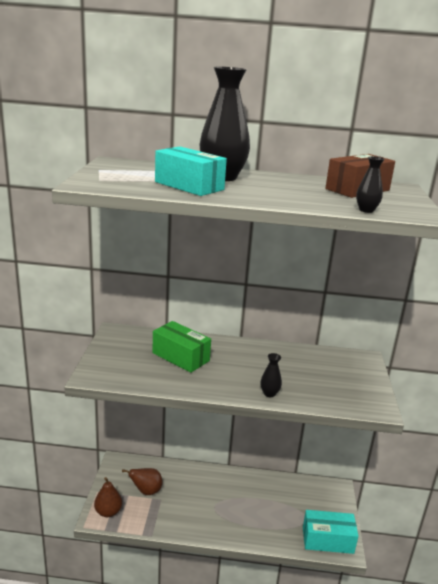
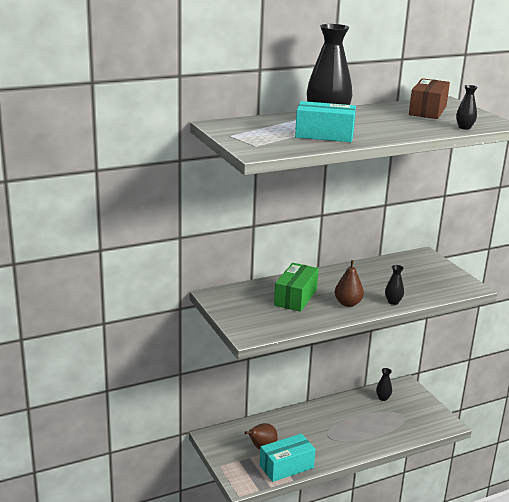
camera: 30 degrees left, 0 degrees up
(108, 512) = (247, 476): brown pear -> brown pear (348, 303)
(180, 357) = (295, 297): green box -> green box turned 75 degrees counterclockwise
(301, 492) = (383, 398): none -> black vase
(327, 540) = (431, 423): turquoise box -> turquoise box (286, 466)

